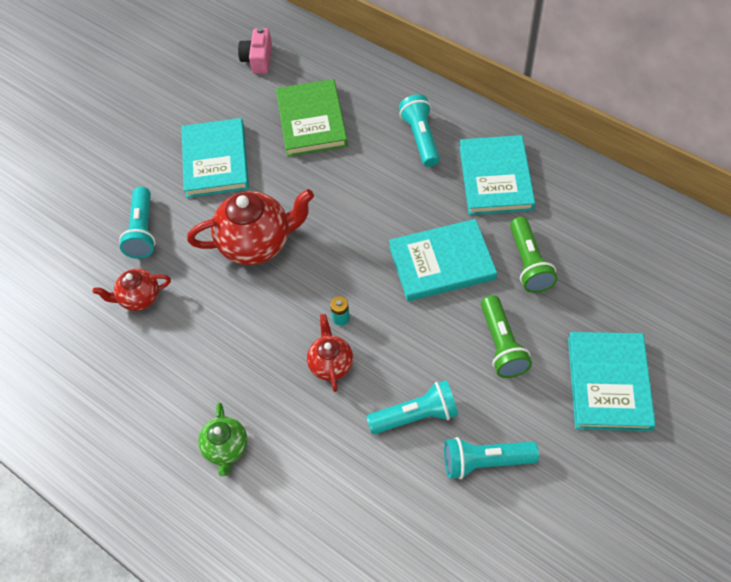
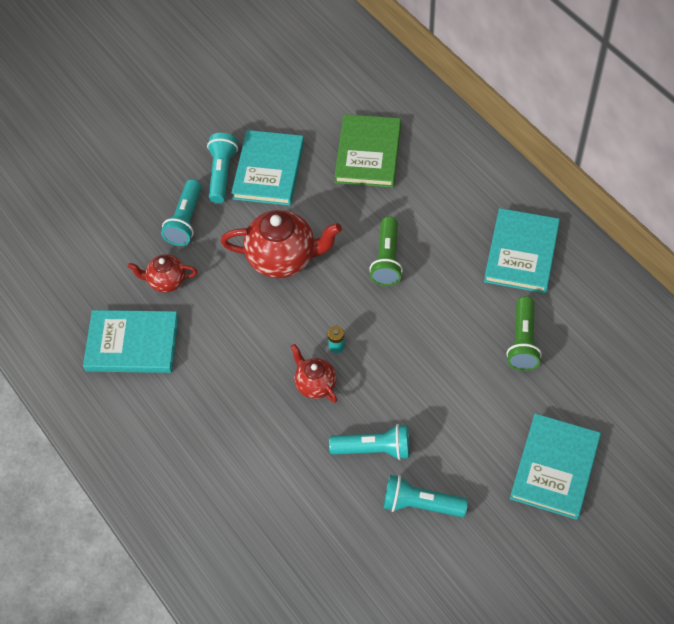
camera: 15 degrees right, 0 degrees up
(226, 448) = (204, 431): green teapot -> none
(258, 59) = (337, 79): pink camera -> none
(331, 364) = (315, 384): red teapot -> red teapot turned 45 degrees counterclockwise
(421, 138) = (465, 196): turquoise flashlight -> turquoise flashlight (222, 173)
(441, 263) = (443, 320): turquoise book -> turquoise book (132, 344)
(501, 345) = (471, 408): green flashlight -> green flashlight (387, 259)

